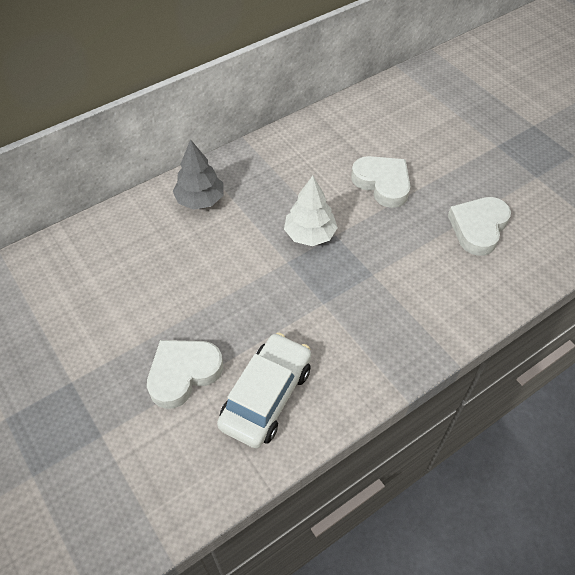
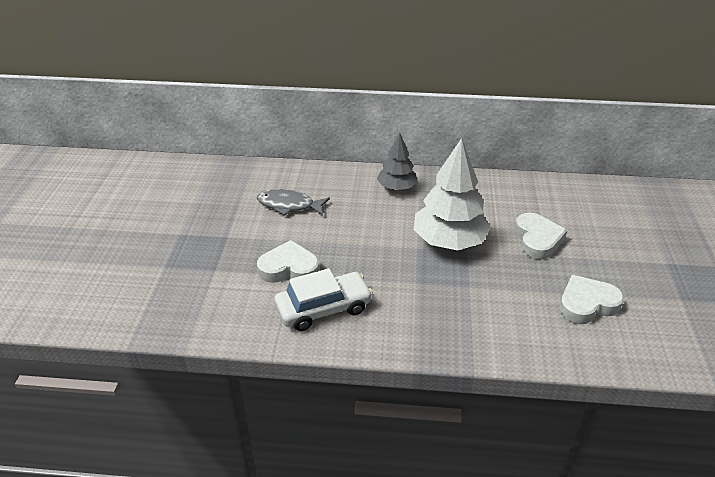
camera: 40 degrees right, 15 degrees down
(103, 293) = (289, 205): none -> grey fish
(310, 234) = (449, 241): white tree -> white tree, size x1.70

